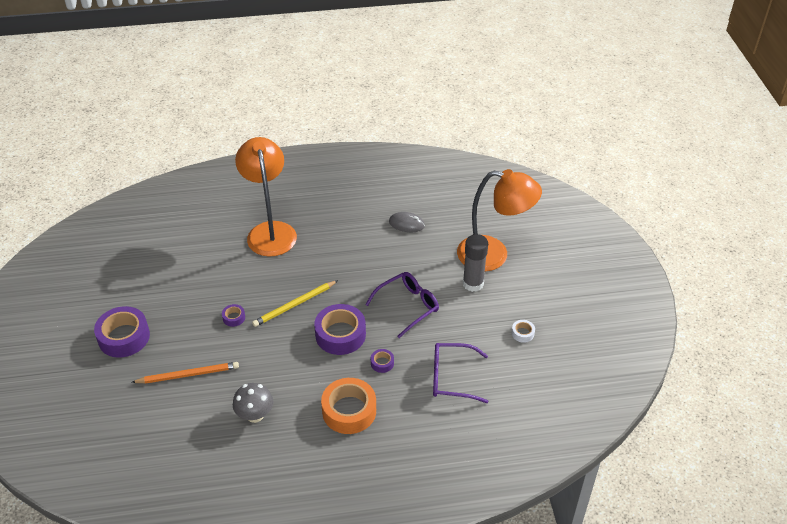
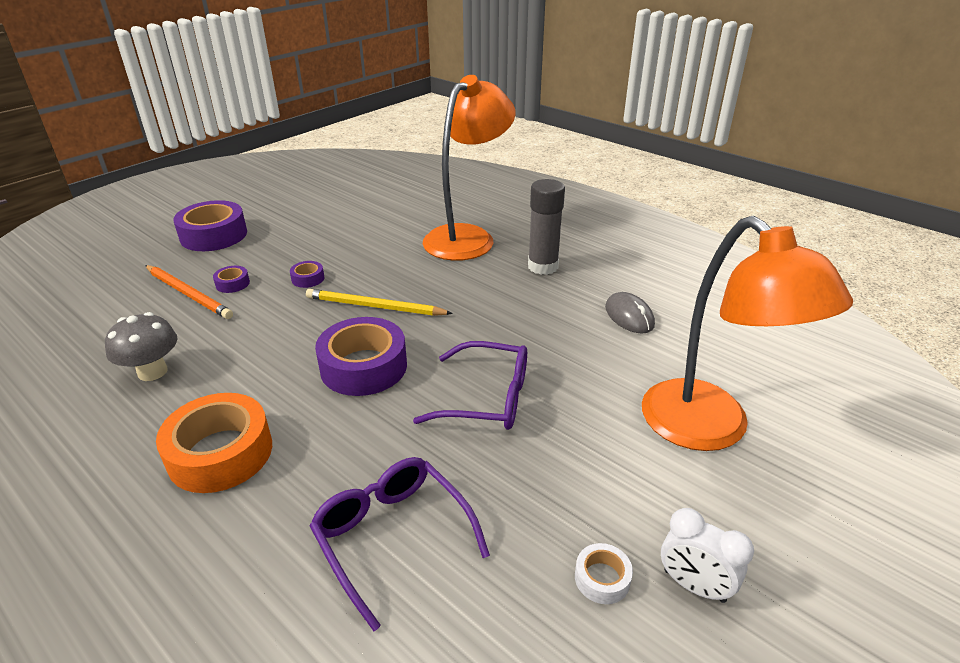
camera: 50 degrees right, 10 degrees down
(382, 363) = (348, 434): purple tape -> purple tape (232, 284)
(473, 284) = (621, 441): grey glue stick -> grey glue stick (543, 266)
(546, 313) = (694, 585): none -> white clock

